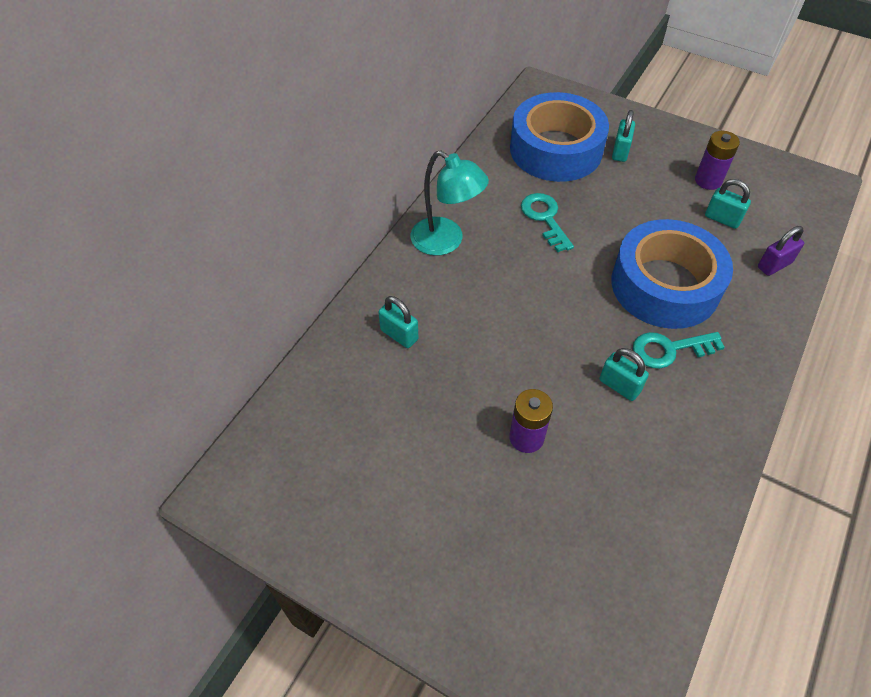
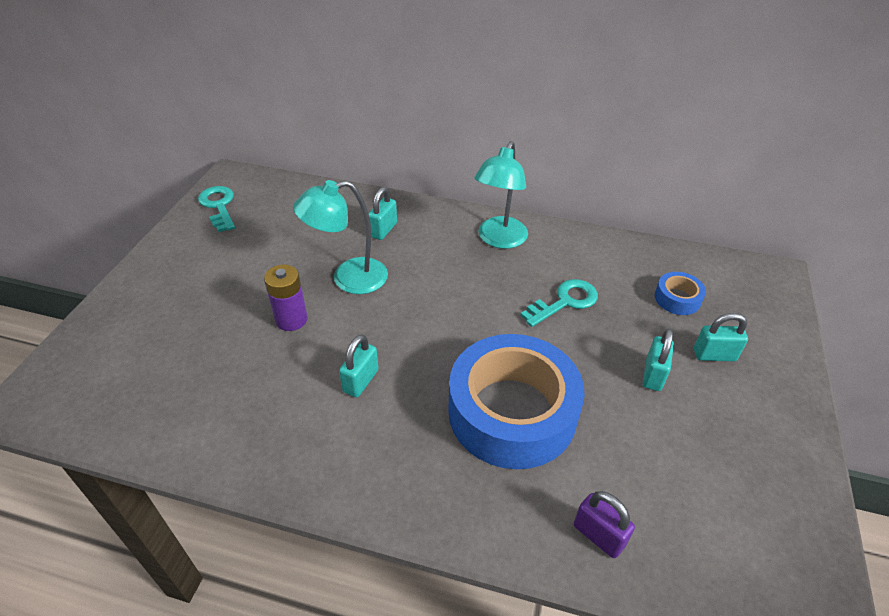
camera: 75 degrees right, 10 degrees down
(473, 378) = (348, 278): none -> turquoise lamp
(556, 149) = (677, 298): blue tape -> blue tape, size x0.42
(669, 349) = (418, 421): turquoise key -> turquoise key (218, 206)
(708, 180) = (721, 451): purple battery -> none
(722, 219) = (655, 469): turquoise padlock -> turquoise padlock (653, 375)

